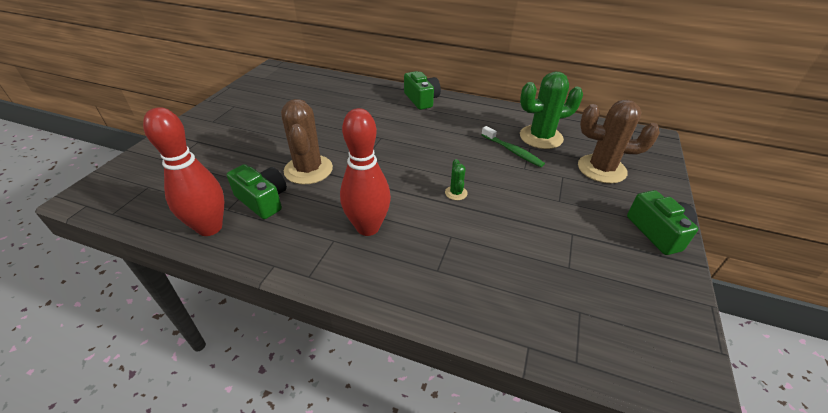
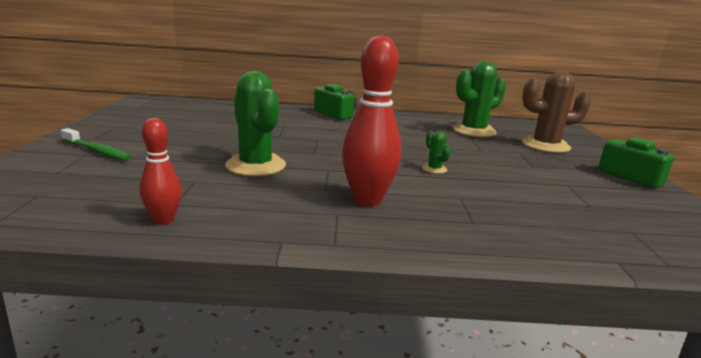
camera: 20 degrees left, 20 degrees down
(210, 228) = (163, 220): red bowling pin -> red bowling pin, size x0.57
(263, 200) = (218, 192): green camera -> none
(308, 170) = (256, 165): brown cactus -> green cactus
(513, 151) = (458, 140): green toothbrush -> green toothbrush (97, 151)

